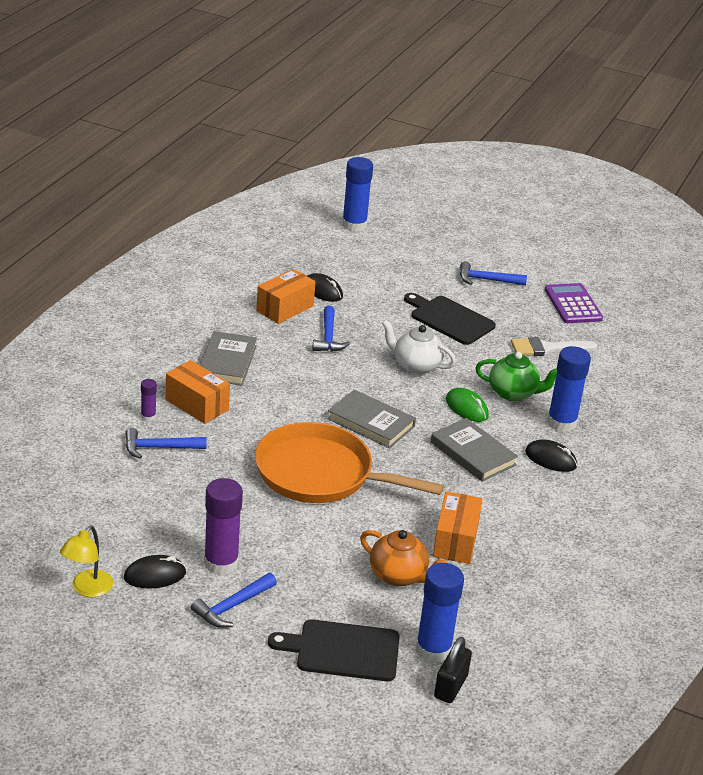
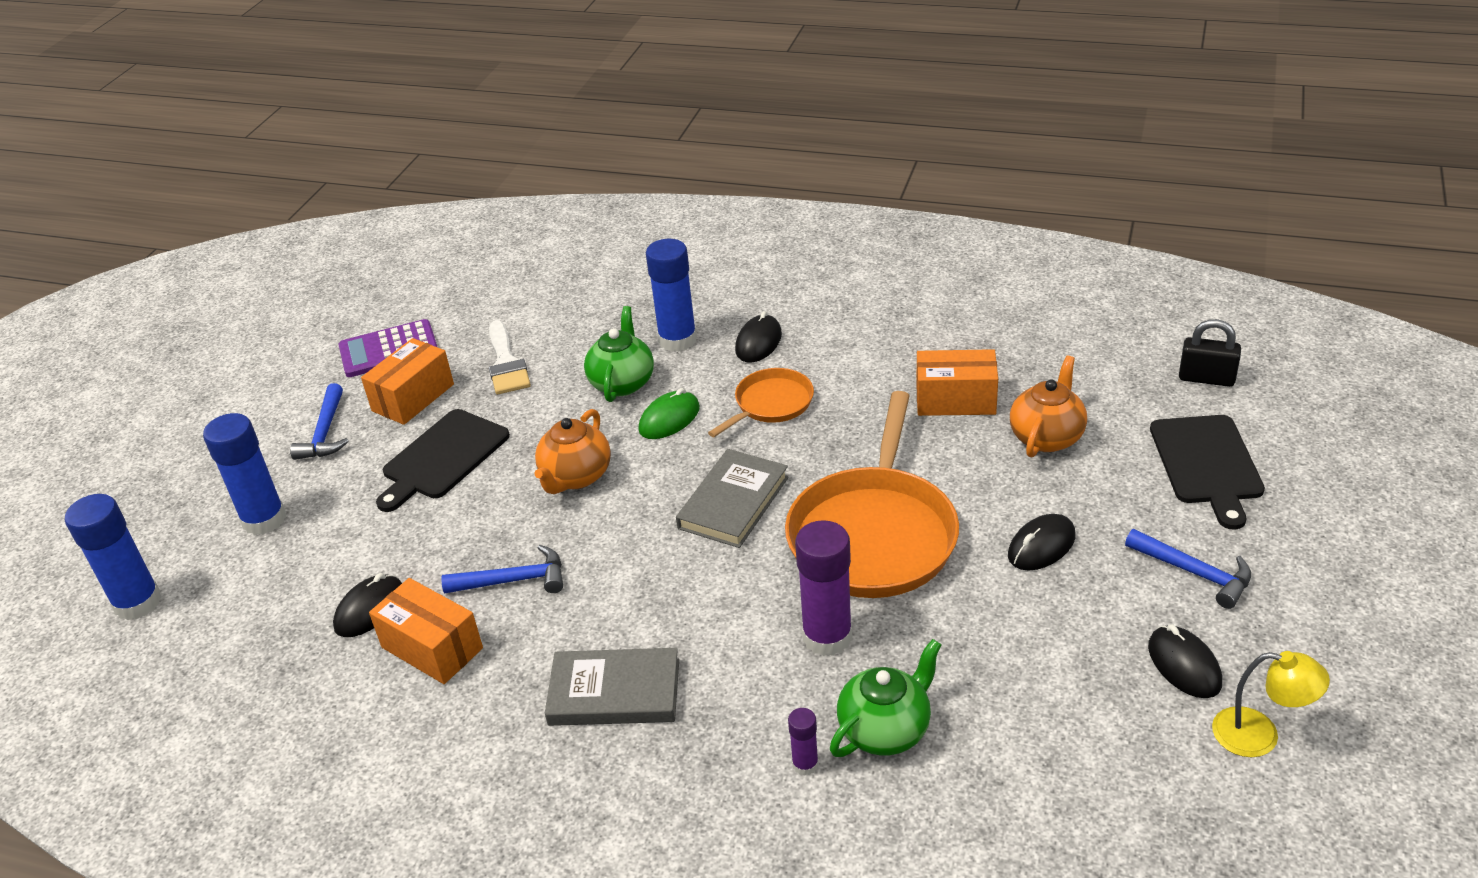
camera: 90 degrees left, 5 degrees up
(159, 448) = (886, 730): blue hammer -> green teapot
(197, 405) = (750, 706): orange box -> orange box (413, 397)
(221, 563) = (1117, 601): purple glue stick -> purple glue stick (827, 637)
(284, 543) = (1041, 546): none -> black mouse
(416, 365) = (576, 477): white teapot -> orange teapot
(433, 649) = (1156, 396): blue glue stick -> blue glue stick (264, 519)
(473, 453) = (771, 404): grey book -> orange pan

